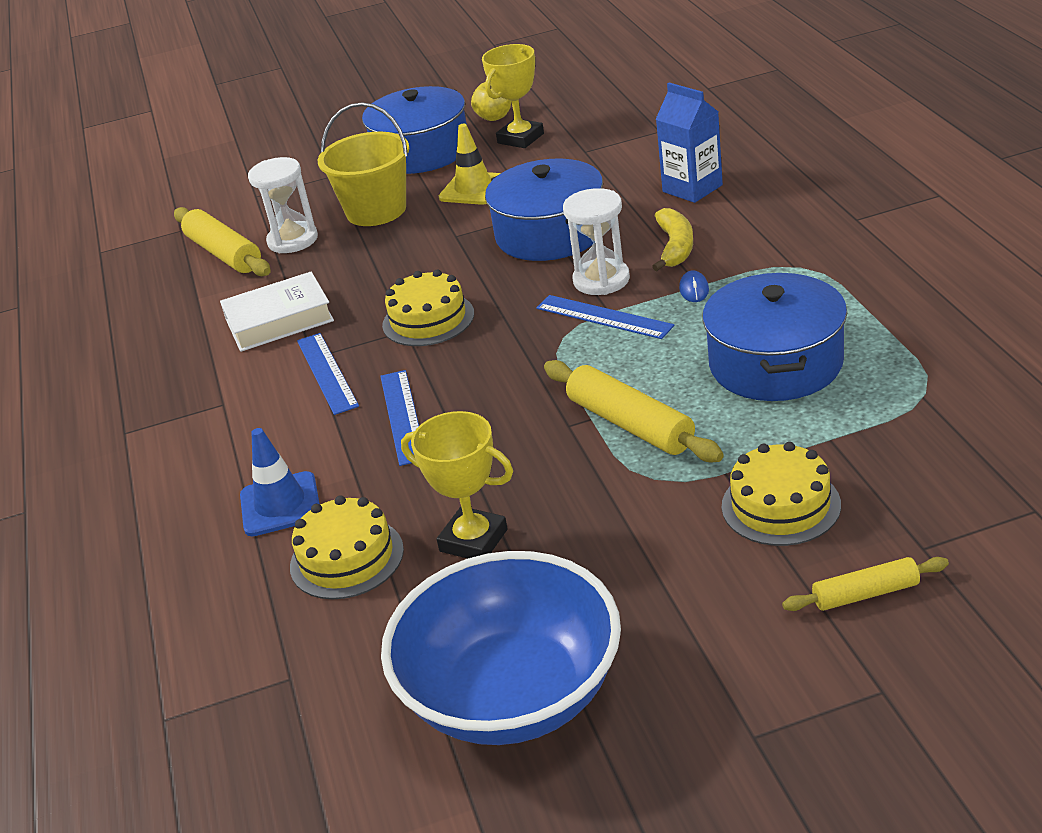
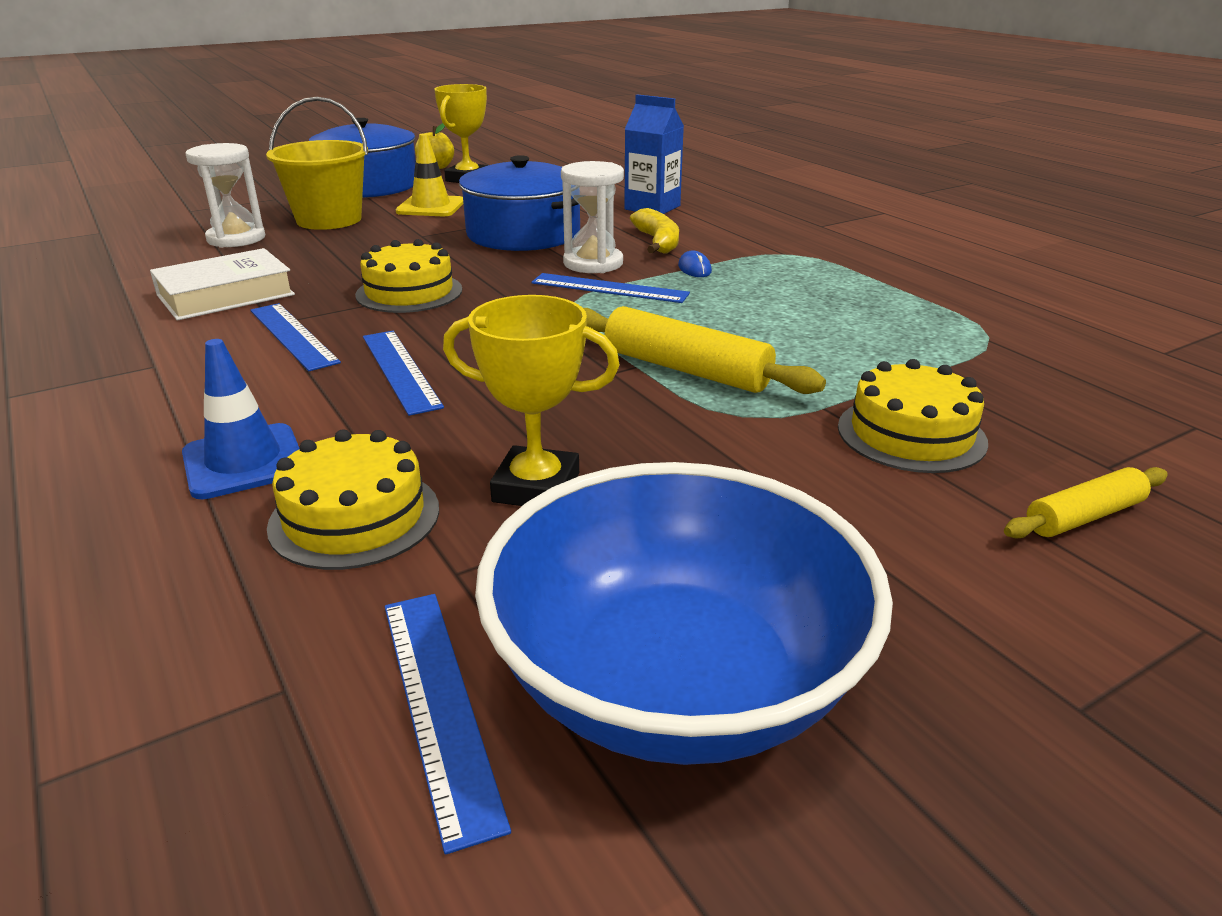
camera: 20 degrees left, 5 degrees down
(224, 254) = (154, 248): yellow rolling pin -> none
(372, 696) = (438, 705): none -> blue ruler
(776, 363) = (816, 318): blue pot -> none

